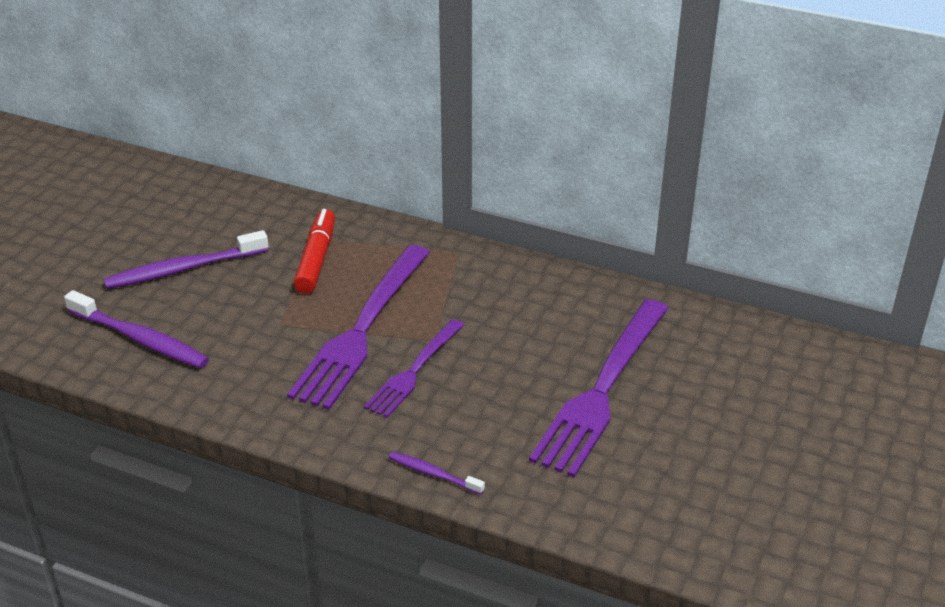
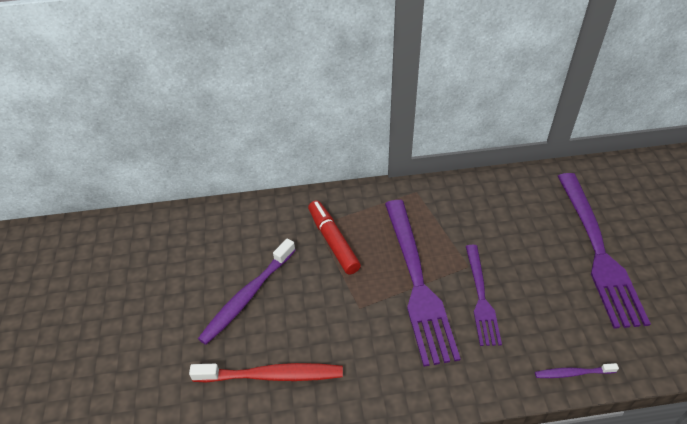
camera: 30 degrees left, 10 degrees up
(140, 339) = (272, 375): purple toothbrush -> red toothbrush

